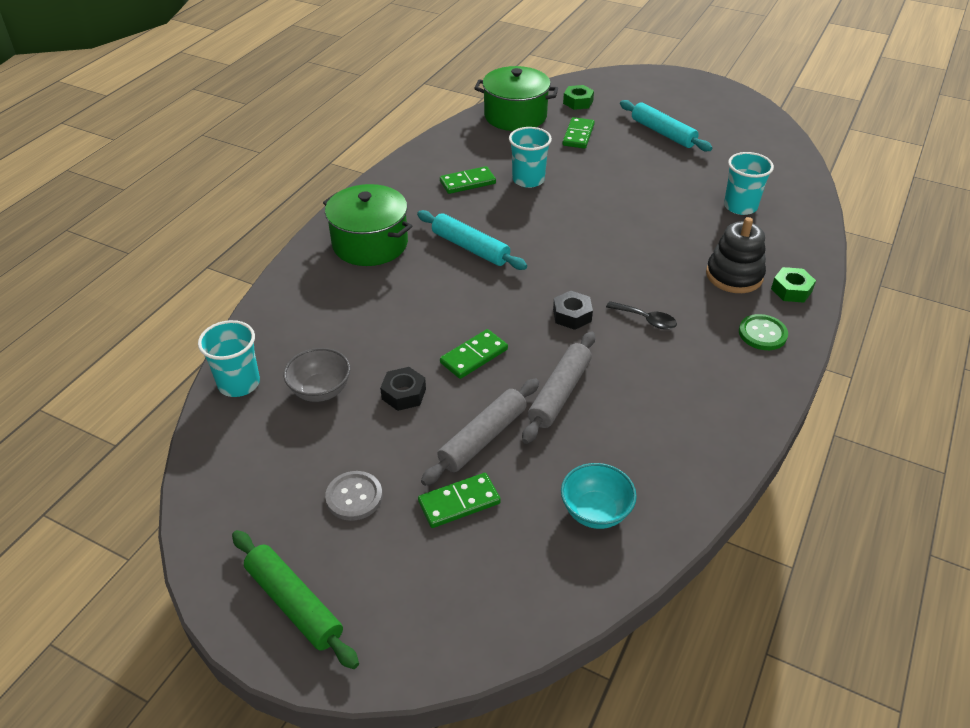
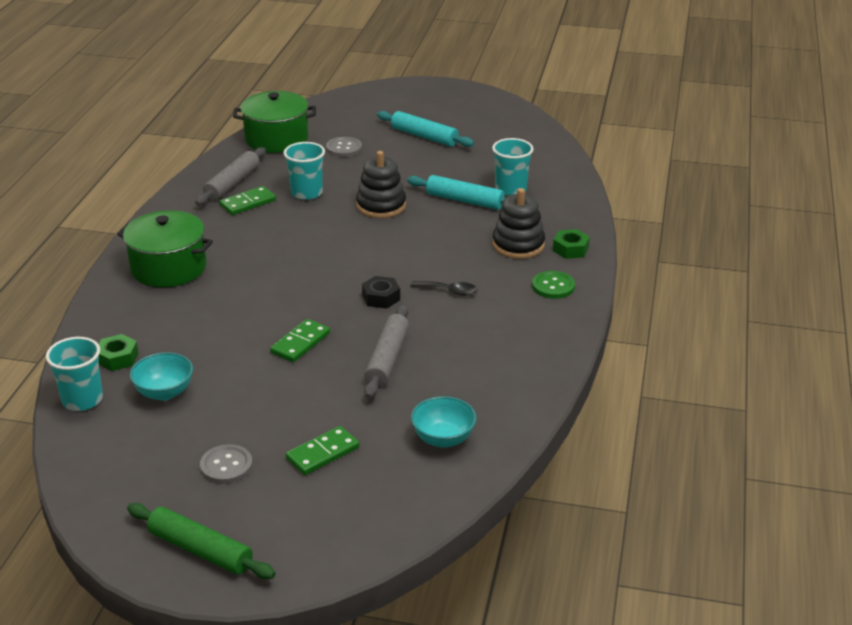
camera: 15 degrees left, 10 degrees down
(320, 390) = (164, 392): grey bowl -> turquoise bowl
(404, 394) = (244, 382): black nut -> none
(470, 248) = (268, 257): turquoise rolling pin -> turquoise rolling pin (465, 200)
(483, 438) = (328, 403): grey rolling pin -> grey rolling pin (232, 183)
(578, 102) = (335, 119): green nut -> green nut (117, 358)
(578, 135) = (344, 148): green domino -> grey button
(599, 206) = (381, 206): none -> black stacking toy

